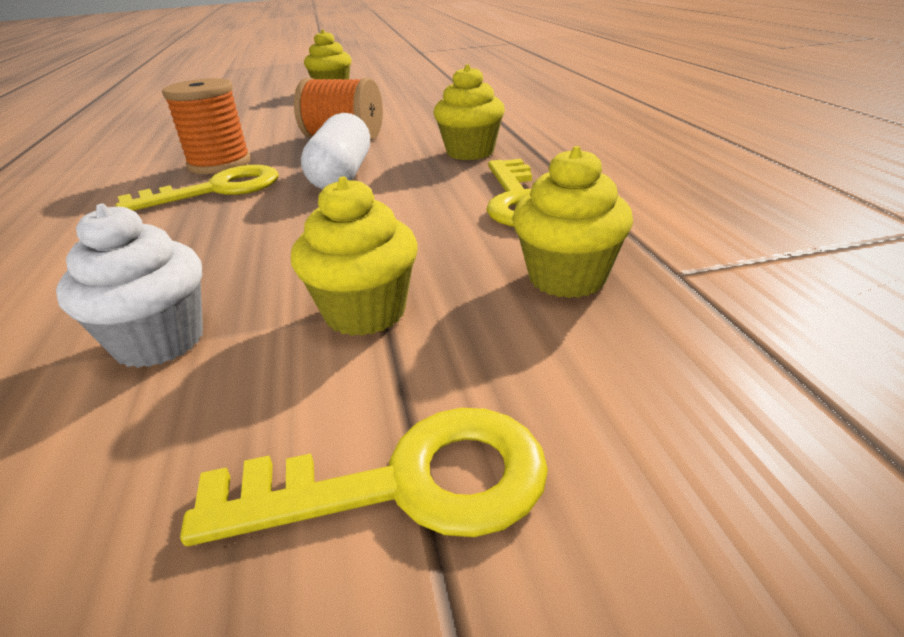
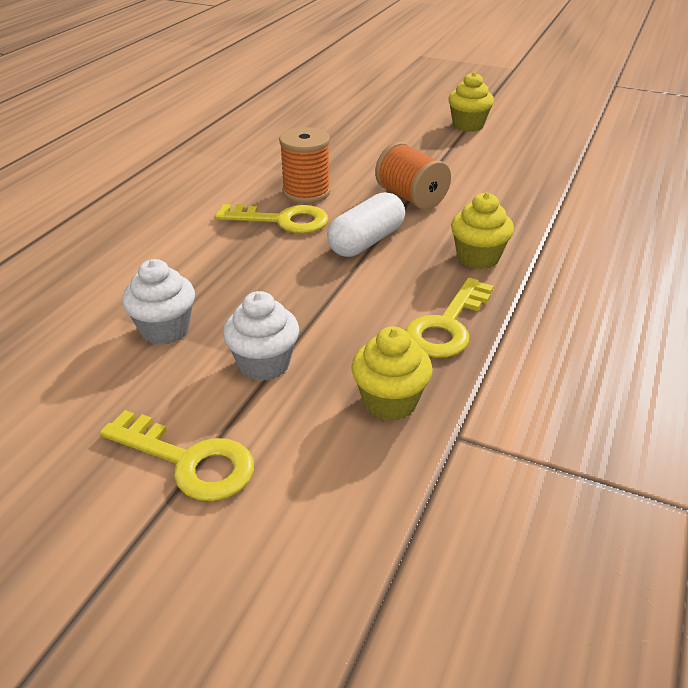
camera: 35 degrees right, 5 degrees up
(365, 312) = (264, 364): yellow cupcake -> white cupcake

